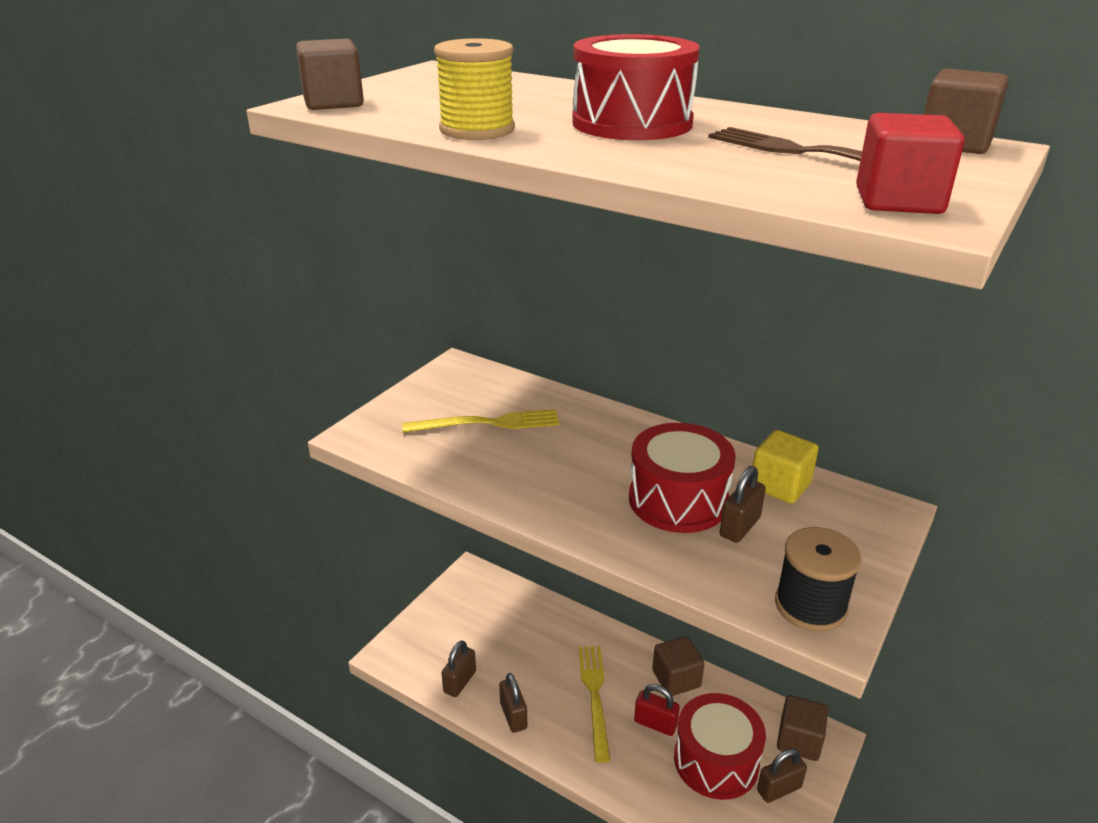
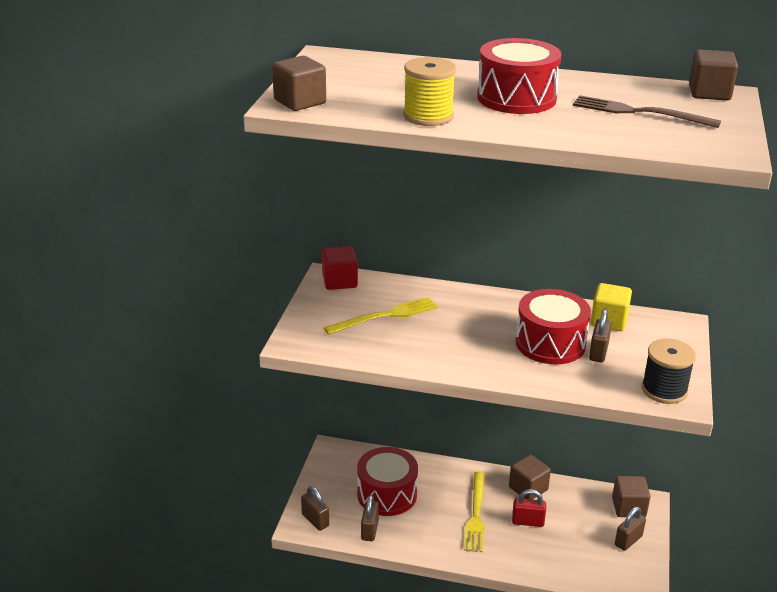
camera: 20 degrees left, 0 degrees up
(513, 716) = (423, 542): brown padlock -> brown padlock (315, 520)
(595, 696) = (476, 514): yellow fork -> yellow fork turned 150 degrees counterclockwise
(716, 761) = (580, 534): red drum -> red drum (387, 494)
(898, 201) = (710, 143): red cube -> red cube (340, 281)

